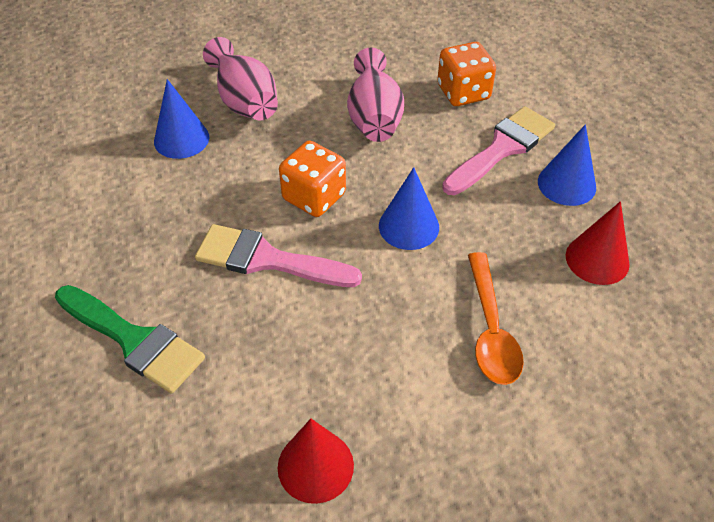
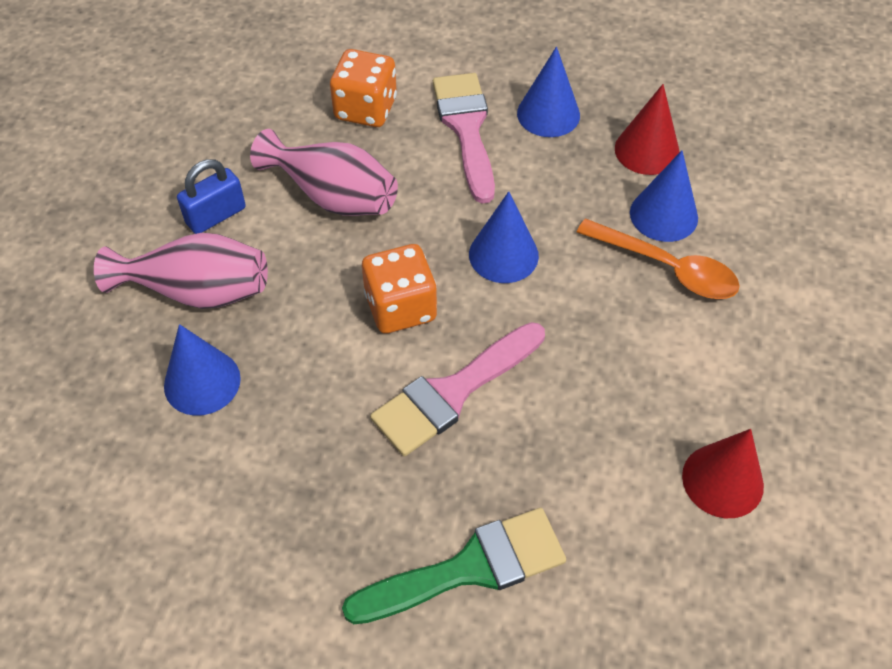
camera: 55 degrees left, 5 degrees up
(307, 77) = (216, 216): none -> blue padlock
(542, 302) = (663, 215): none -> blue cone

